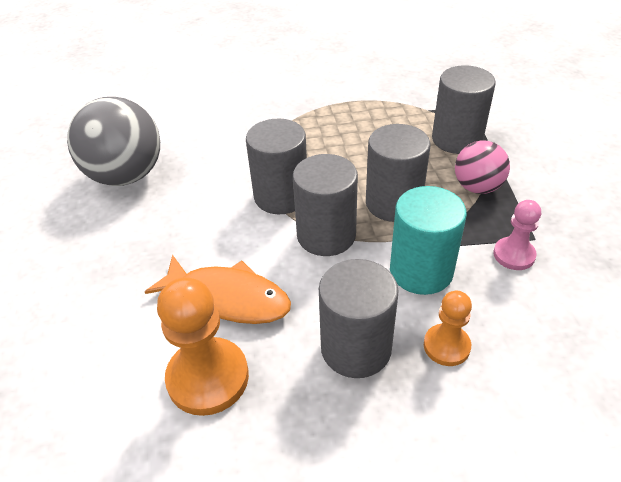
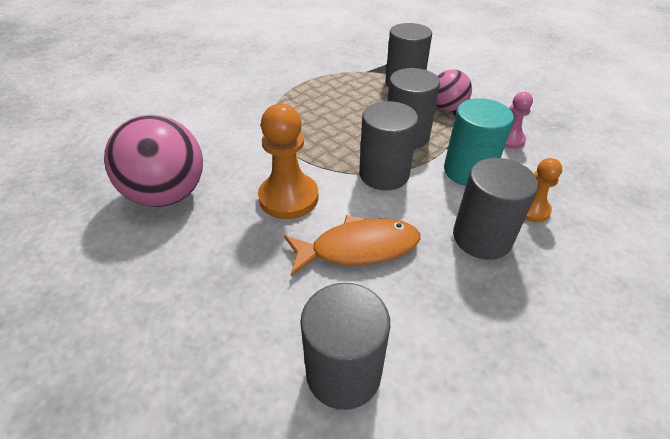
camera: 35 degrees left, 0 degrees up
(126, 176) = (168, 195): grey ball -> pink ball
(208, 378) = (405, 312): orange pawn -> orange pawn (288, 198)
(281, 196) = (322, 161): grey cylinder -> grey cylinder (343, 372)

